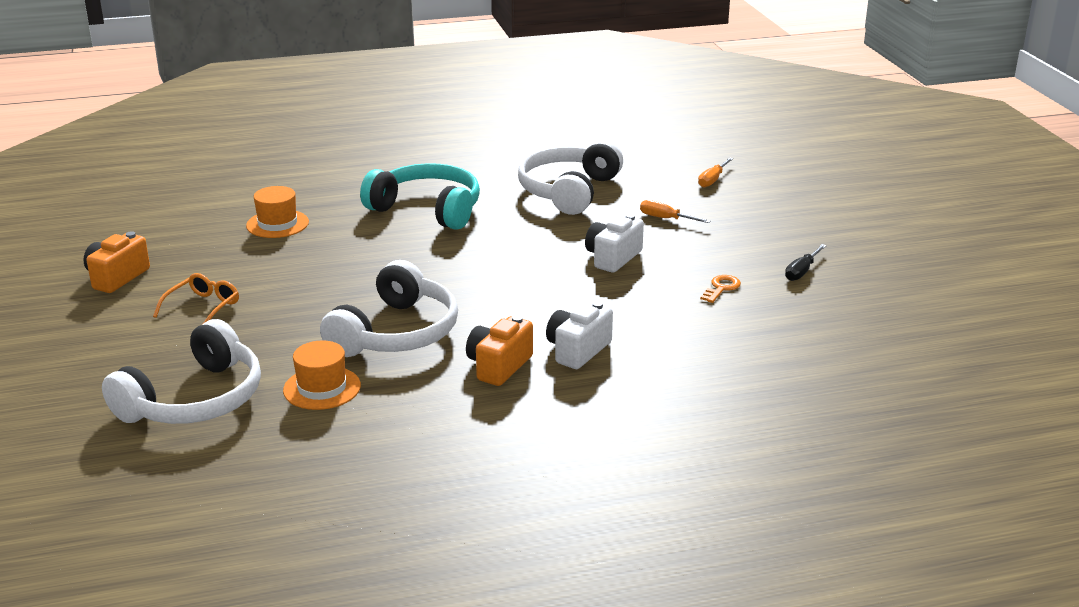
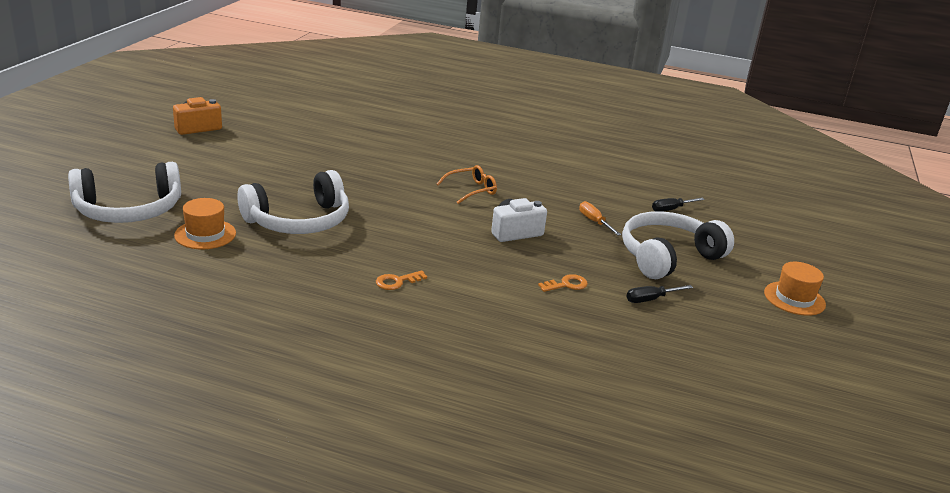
camera: 30 degrees right, 0 degrees up
(202, 308) = (214, 161): orange glasses -> orange glasses (471, 190)
(277, 224) = (330, 131): orange hat -> orange hat (794, 298)
(428, 209) = (434, 155): turquoise headphones -> none
(499, 366) = (329, 269): orange camera -> none
(568, 191) = (548, 178): white headphones -> white headphones (667, 256)
(577, 350) = (397, 282): white camera -> orange key
(712, 180) = (671, 209): orange screwdriver -> black screwdriver

